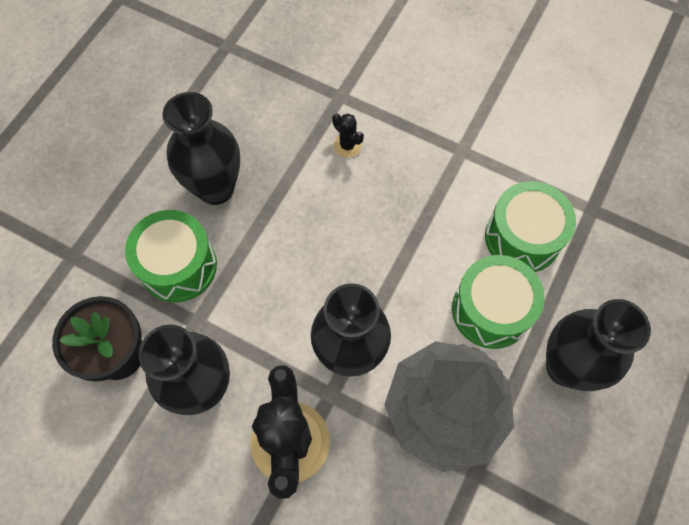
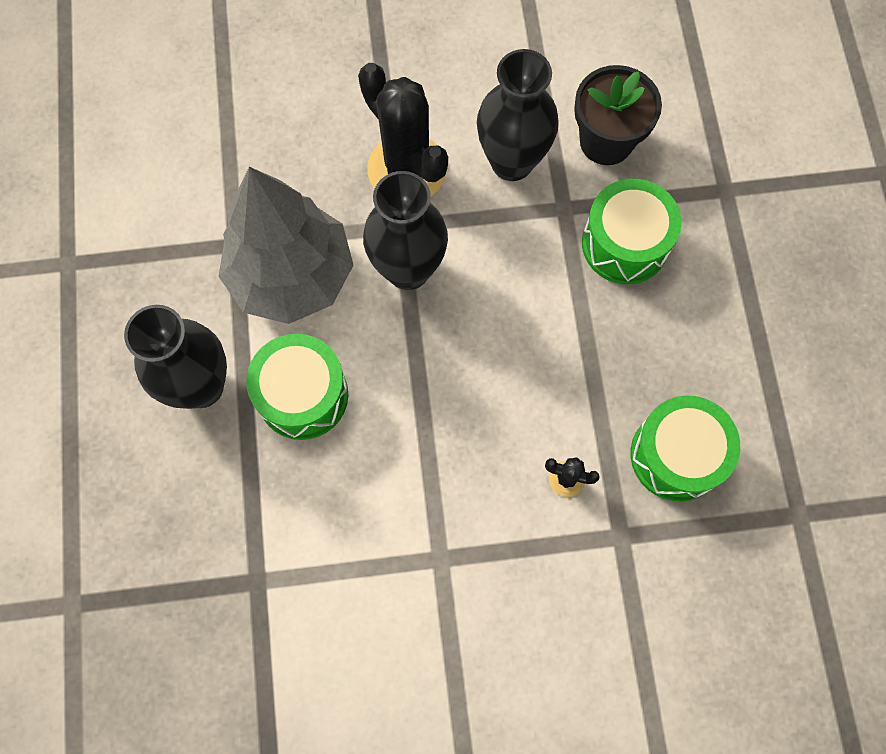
camera: 145 degrees right, 5 degrees up
(216, 188) = (658, 339): black vase -> none
(522, 237) = (314, 495): green drum -> green drum (676, 455)

